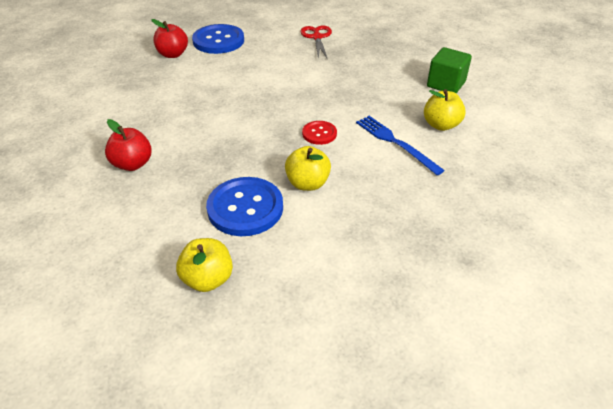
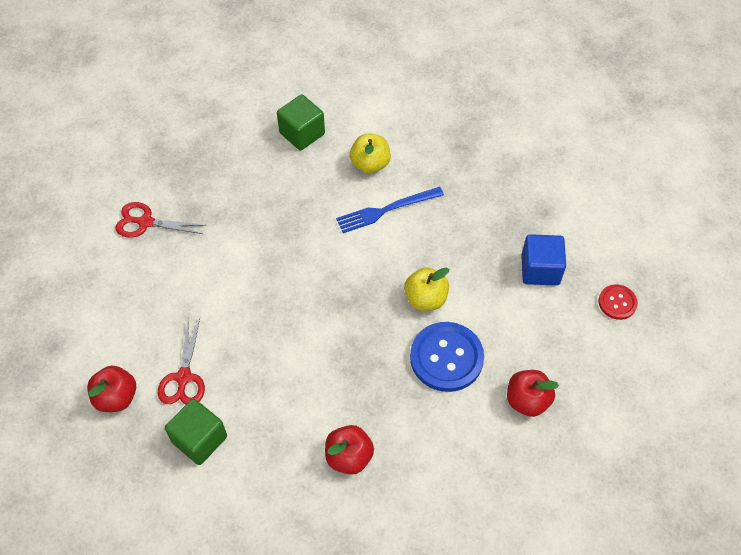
camera: 75 degrees left, 15 degrees up
(143, 91) = (199, 439): none -> green cube
(193, 75) = (183, 377): none -> red scissors
(208, 279) = (527, 400): yellow apple -> red apple
(218, 41) = (103, 336): blue button -> none
(319, 134) = (351, 270): red button -> red button (617, 302)
(383, 267) = (540, 270): none -> blue cube

